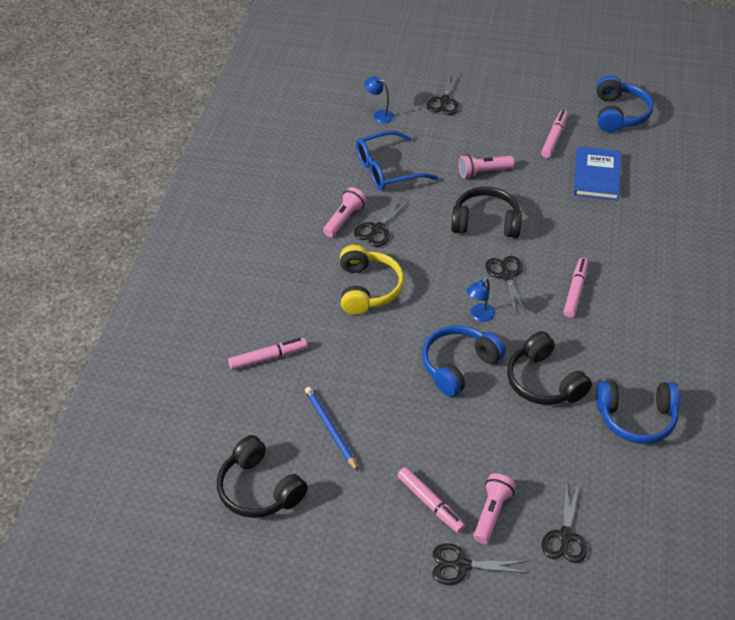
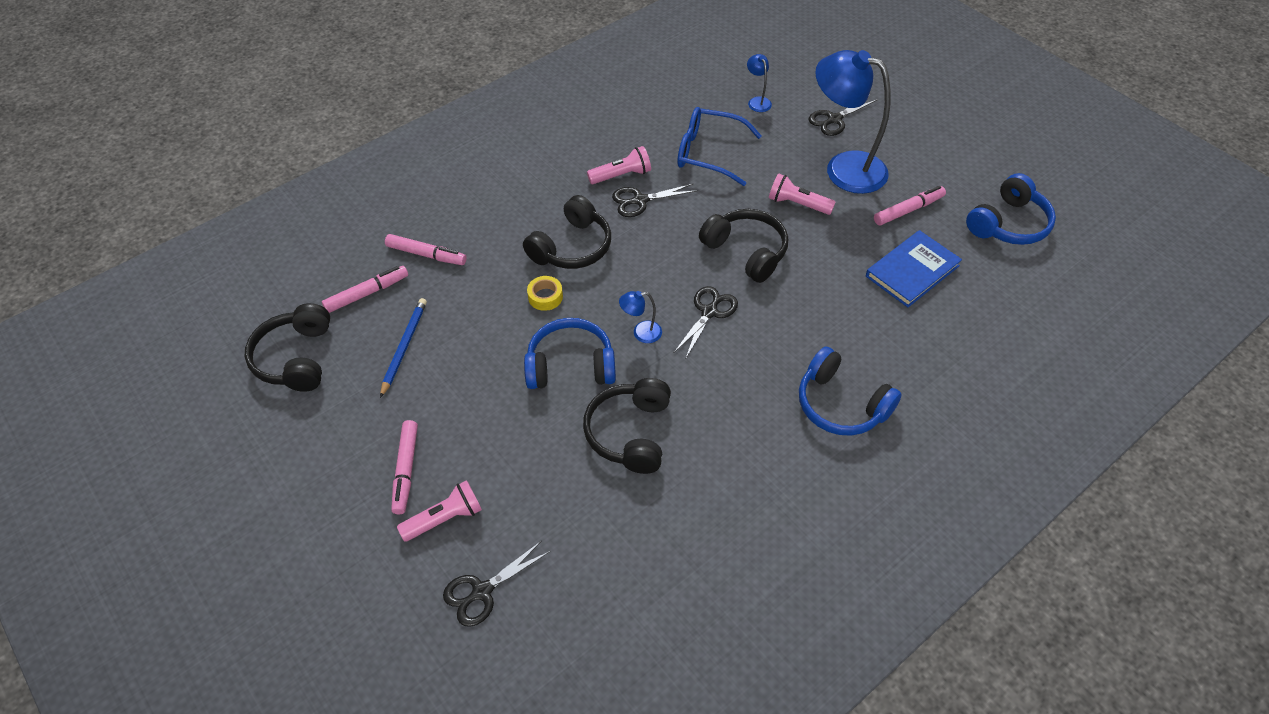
camera: 40 degrees right, 5 degrees up
(367, 288) = (572, 247): yellow headphones -> black headphones
(389, 333) = (545, 297): none -> yellow tape
(462, 565) = (367, 545): black scissors -> none
(486, 131) = (844, 168): none -> blue lamp
(575, 291) = (760, 368): pink marker -> pink marker (367, 293)
(636, 418) = (679, 531): blue headphones -> blue headphones (841, 404)

